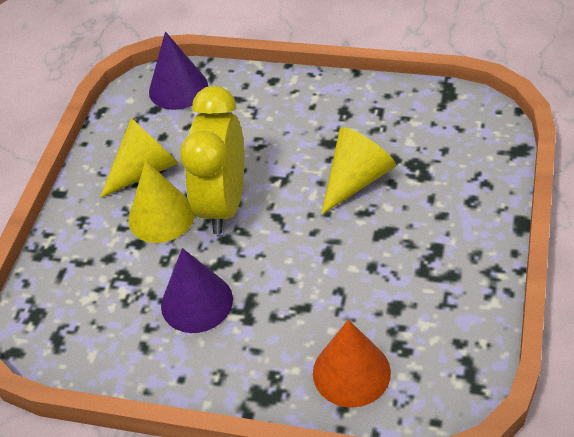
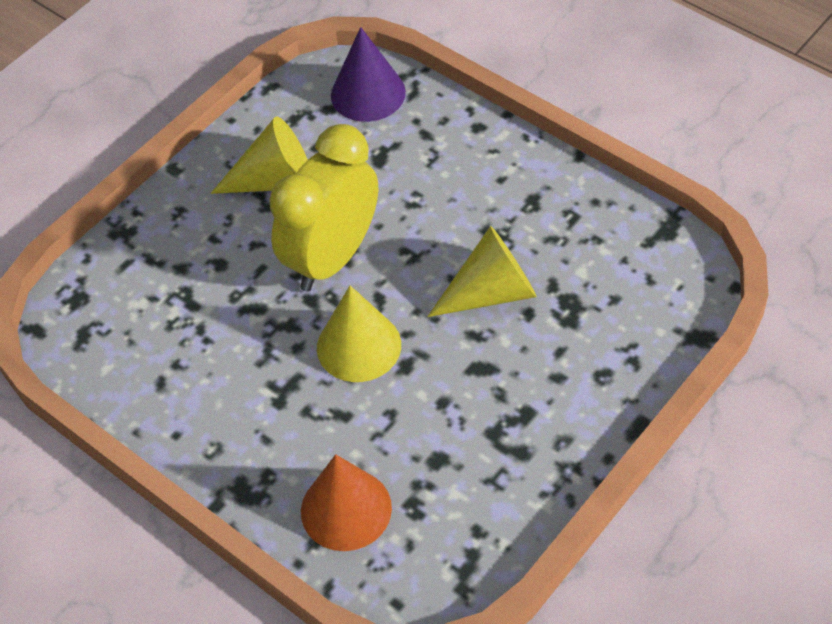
camera: 25 degrees right, 5 degrees up
(161, 216) = (260, 243): yellow cone -> yellow cone (359, 346)
(196, 302) = (239, 358): purple cone -> none

